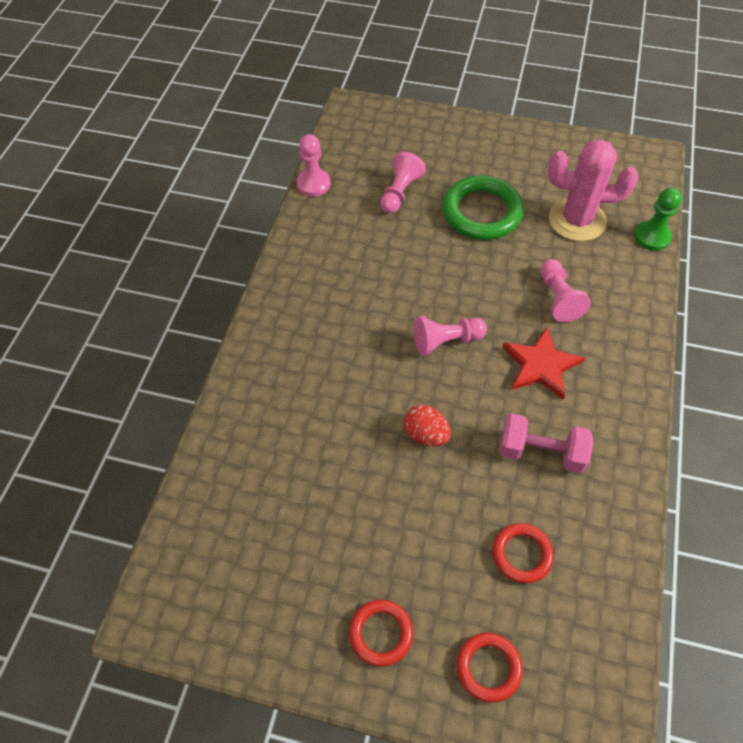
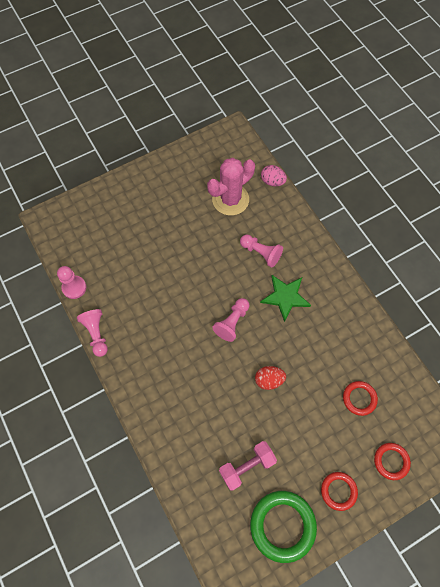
camera: 45 degrees left, 10 degrees up
(400, 192) = (127, 254): pink pawn -> pink pawn (96, 334)
(481, 212) = (180, 232): green ring -> green ring (282, 525)
(541, 365) = (285, 297): red star -> green star
(541, 452) = (324, 342): pink dumbbell -> pink dumbbell (247, 466)
(652, 237) = (272, 181): green pawn -> pink egg

